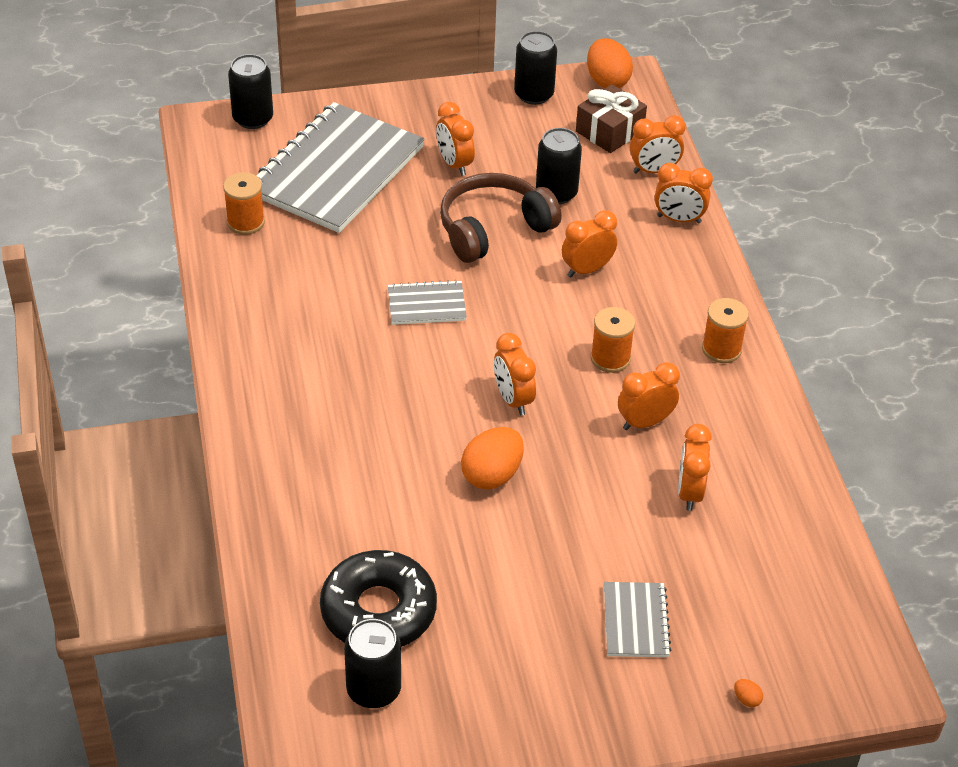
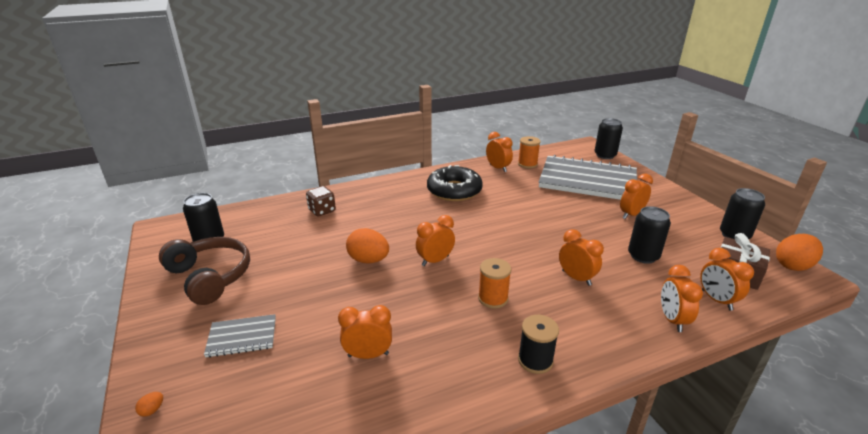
camera: 80 degrees right, 15 degrees down
(319, 527) = (322, 211): none -> brown dice
(378, 610) = (264, 235): black donut -> black donut (454, 190)
(426, 305) = (500, 220): grey notebook -> none
(493, 229) = (585, 235): brown headphones -> brown headphones (210, 277)
(645, 422) = (435, 322): orange clock -> orange clock (498, 168)
(721, 349) = (535, 360): orange spool -> black spool

